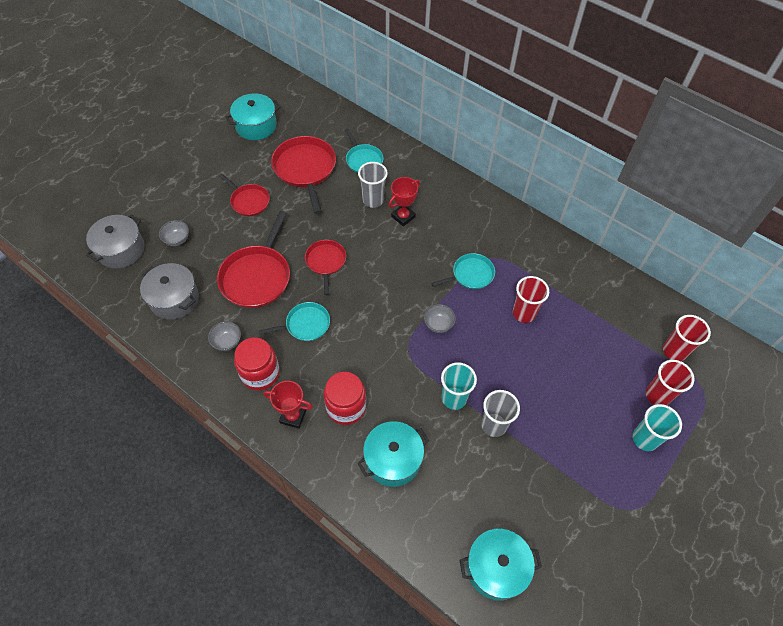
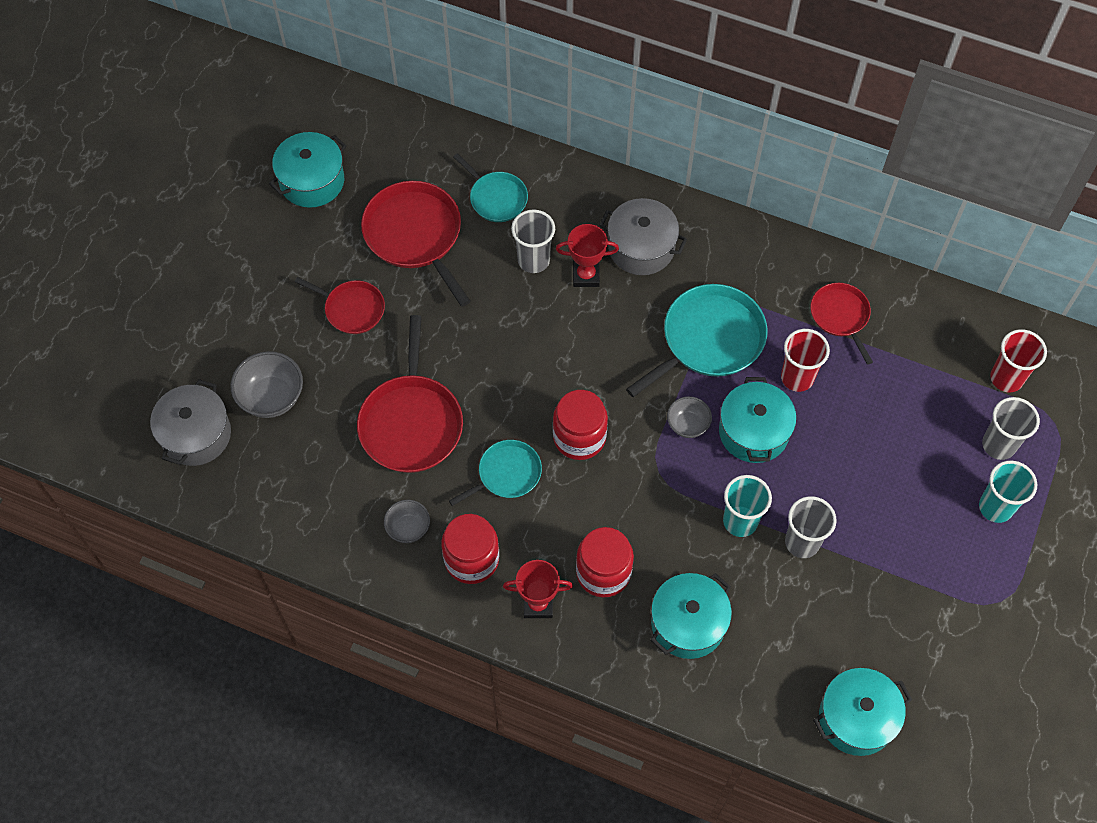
camera: 15 degrees left, 5 degrees up
(174, 299) = (307, 487): grey pot -> grey pot (641, 247)
(177, 239) = (271, 397): grey bowl -> grey bowl, size x1.61
(326, 262) = (500, 374): red pan -> red pan (840, 316)
(362, 314) = (579, 437): none -> red jar
(403, 217) = (586, 275): red trophy -> red trophy turned 60 degrees clockwise
(470, 274) = (709, 340): turquoise pan -> turquoise pan, size x1.70
(482, 340) = (753, 431): none -> turquoise pot
(657, 395) = (998, 445): red cup -> grey cup

